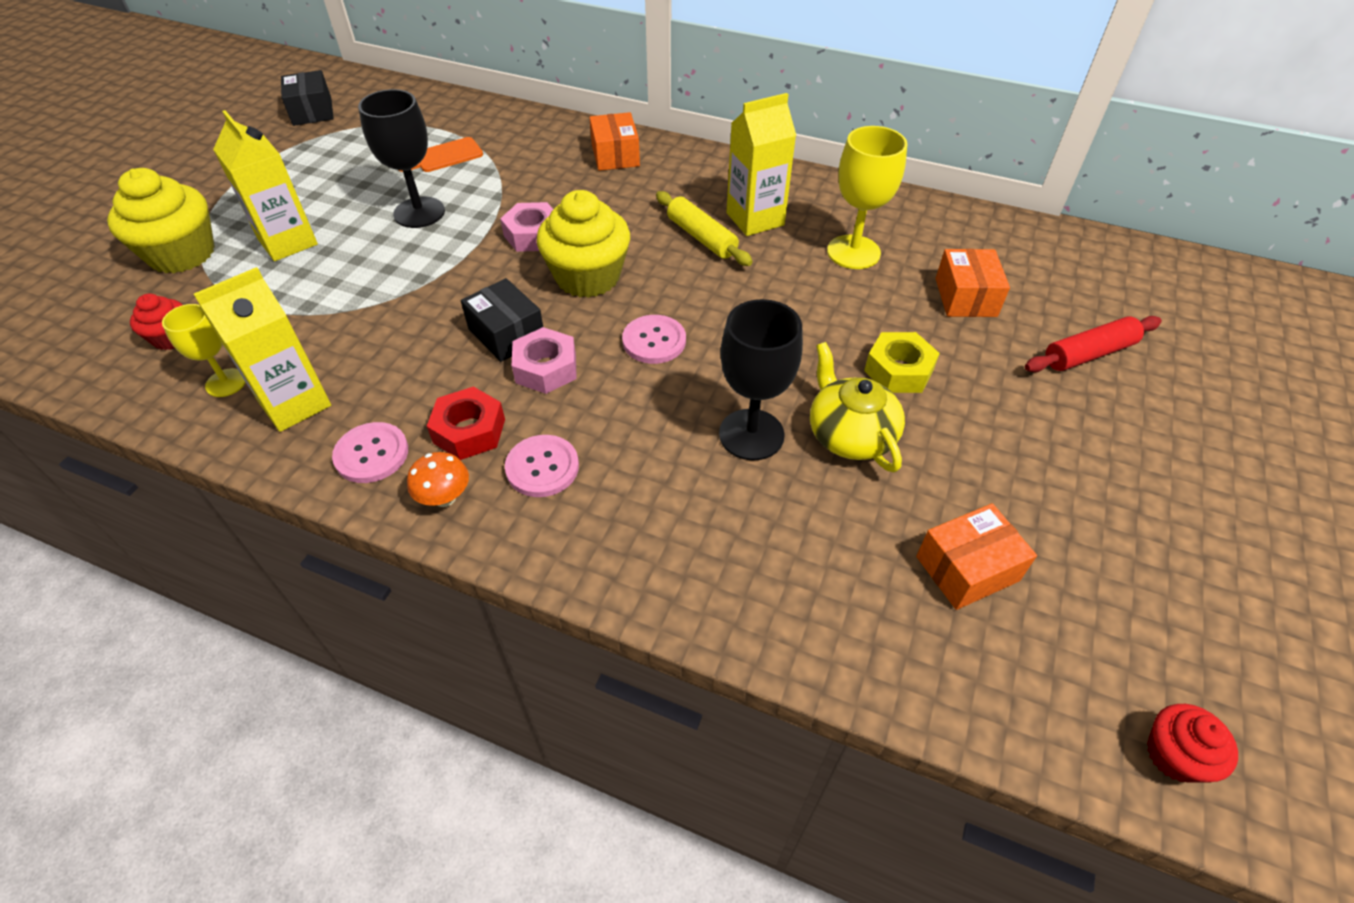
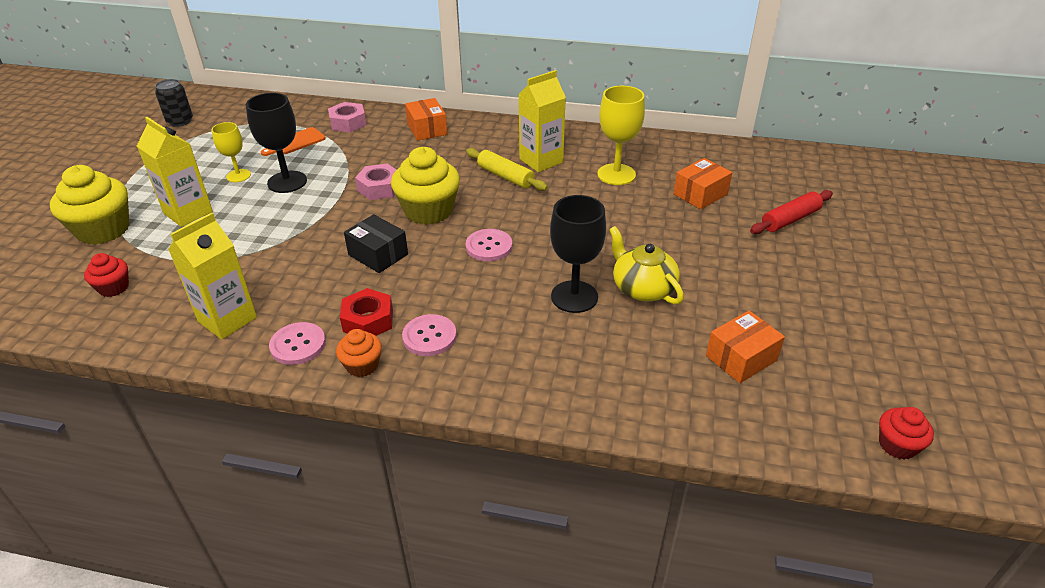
camera: 10 degrees left, 10 degrees down
(226, 383) = (168, 312): yellow goblet -> yellow goblet (238, 175)
(312, 111) = (180, 121): black box -> black can
(445, 498) = (362, 365): orange mushroom -> orange cupcake
(546, 368) = (414, 273): pink nut -> pink nut (348, 123)
(898, 370) = (666, 244): yellow nut -> none
(965, 297) = (700, 194): orange box -> orange box turned 60 degrees clockwise

